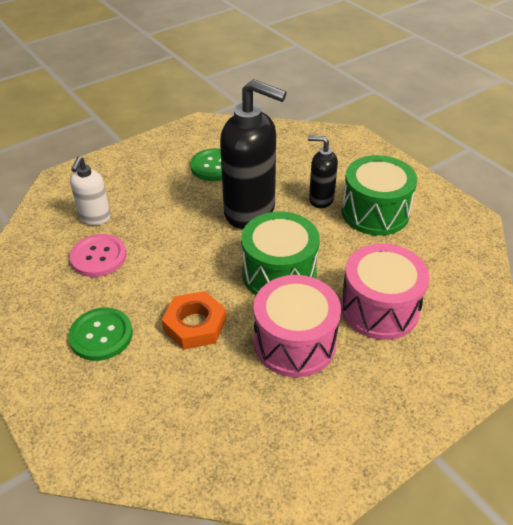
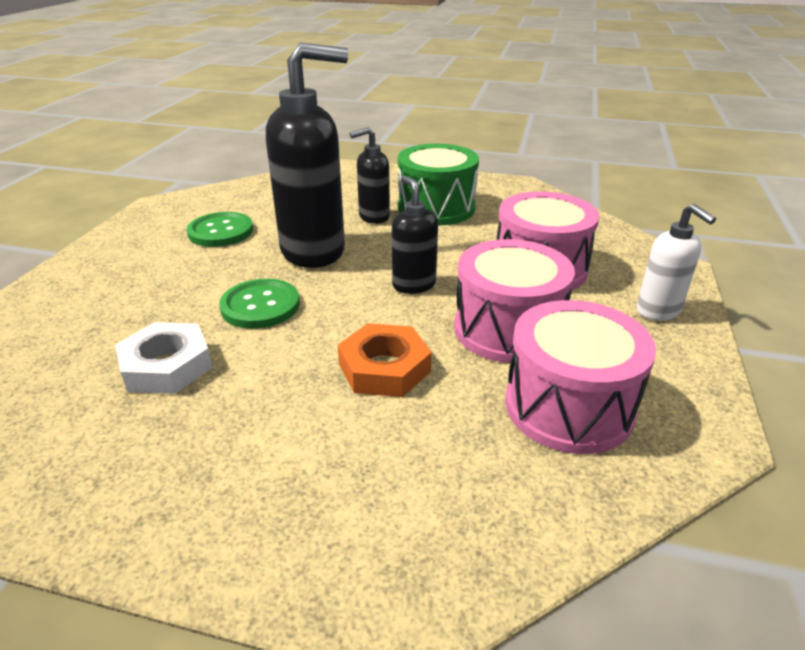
camera: 40 degrees left, 10 degrees down
(95, 218) = (112, 331): white soap dispenser -> white soap dispenser (658, 311)
(98, 257) = (167, 366): pink button -> white nut
(101, 335) = (276, 441): green button -> green button (260, 306)
(261, 416) = (568, 406): none -> pink drum
(279, 274) = (413, 285): green drum -> black soap dispenser

